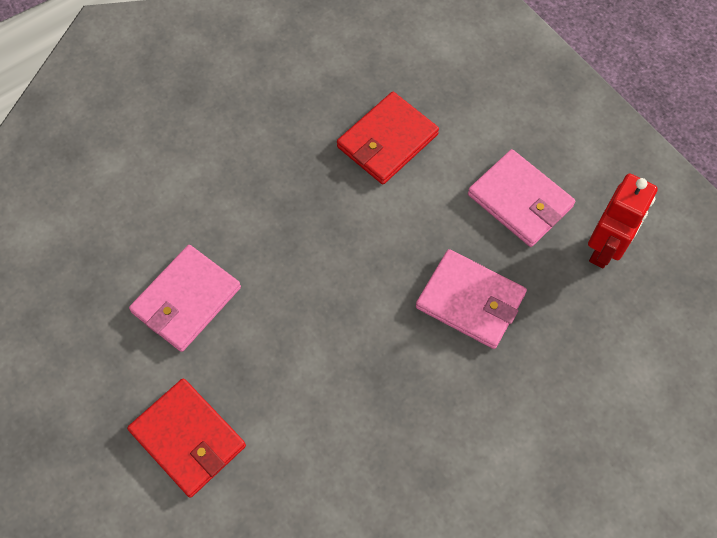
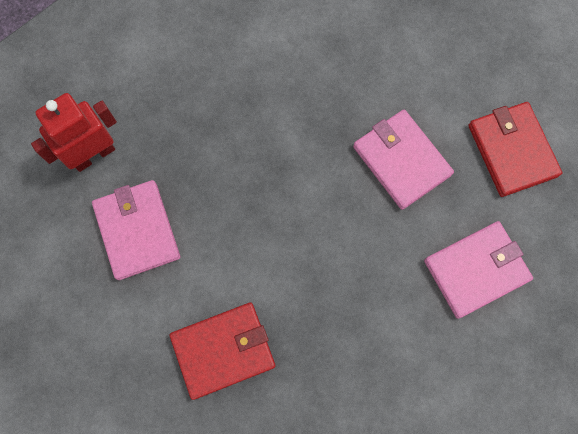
camera: 155 degrees left, 10 degrees up
(470, 301) = (233, 160): pink wallet -> pink wallet (401, 160)

